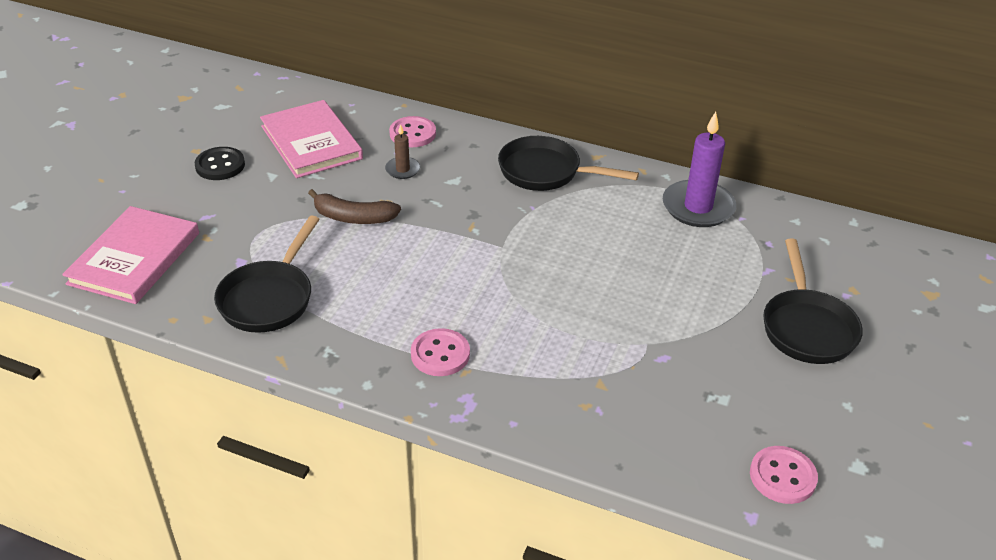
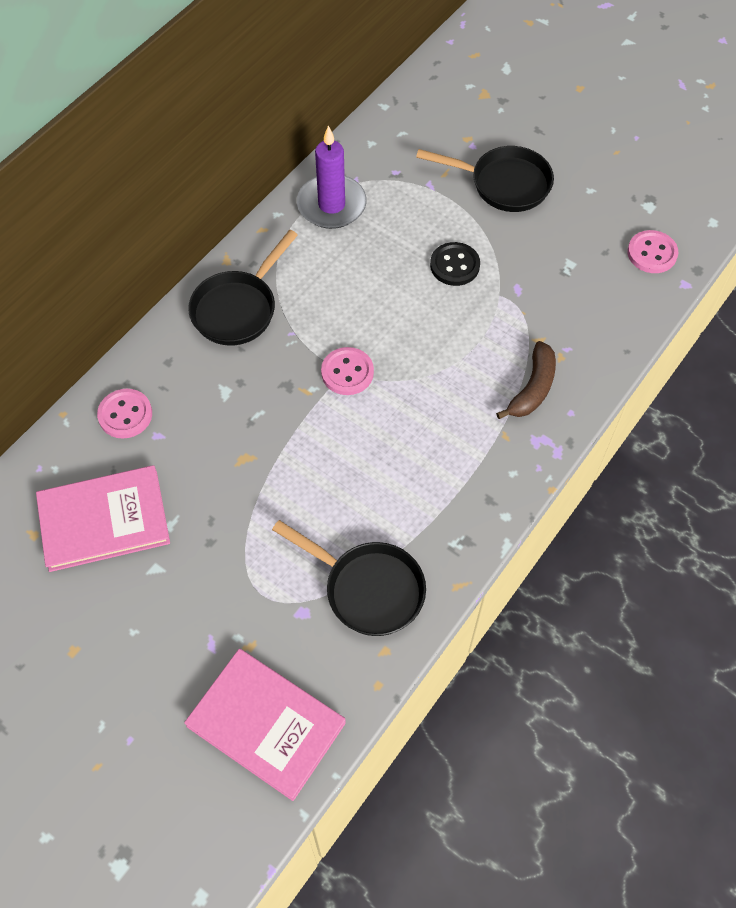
camera: 75 degrees left, 20 degrees up
(220, 165) = (116, 624): black button -> black button (454, 265)
(353, 217) = (259, 495): brown banana -> brown banana (532, 388)
(402, 170) = (190, 435): brown candle -> none
(440, 354) = (480, 451): pink button -> pink button (347, 372)

